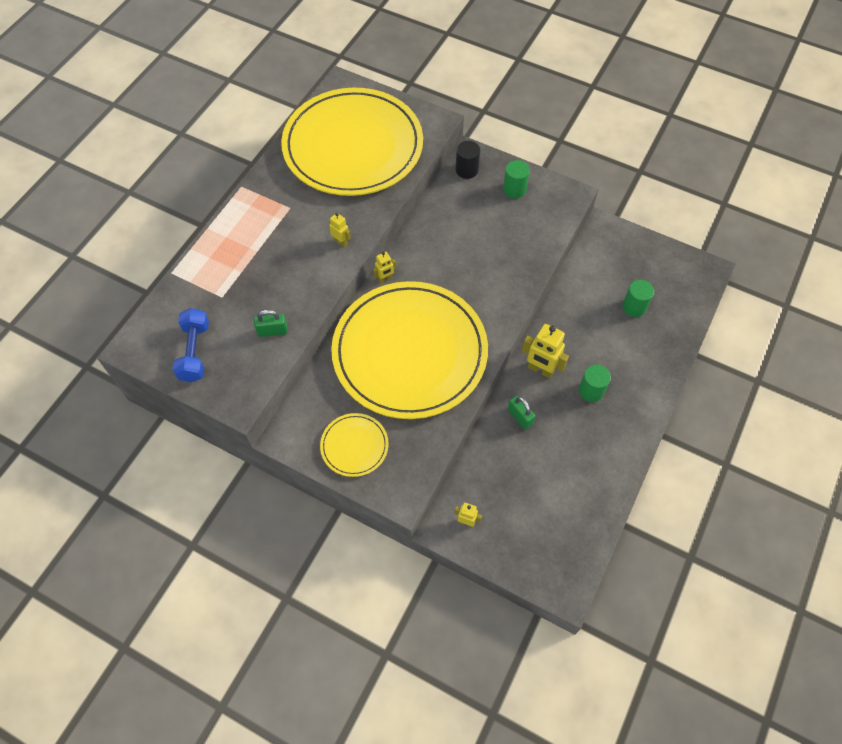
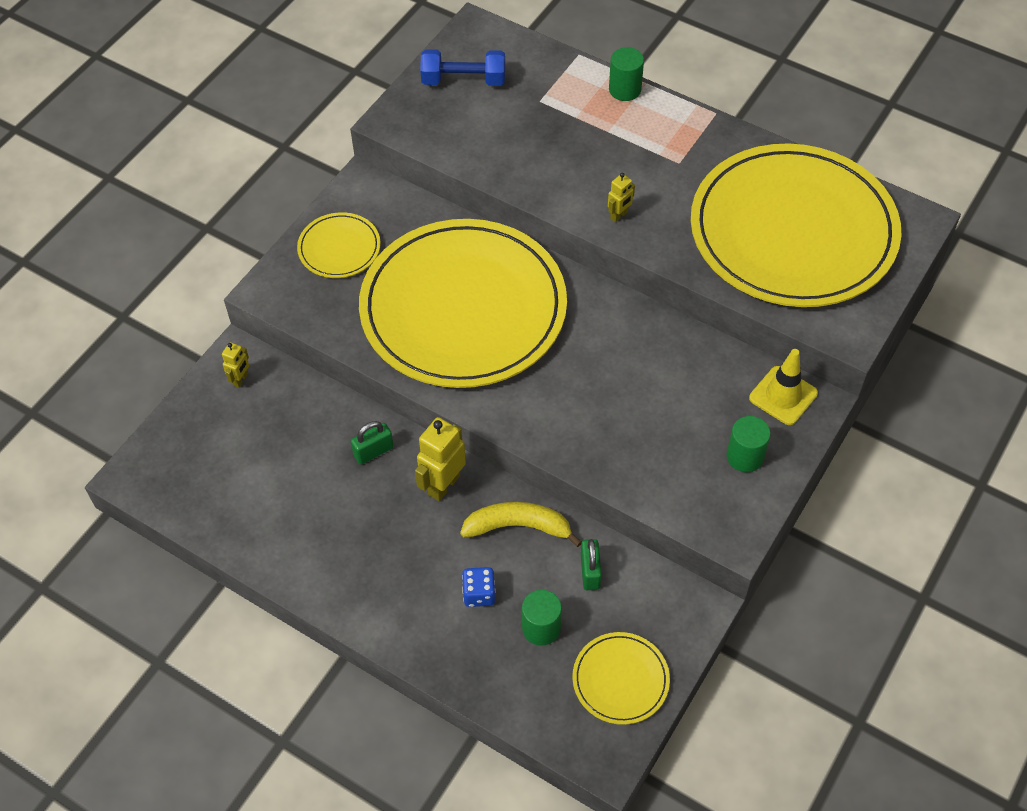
camera: 95 degrees right, 5 degrees down
(272, 331) = (485, 148): green padlock -> green padlock (590, 572)
(385, 279) = (582, 286): yellow robot -> none
(466, 170) = (783, 396): black cylinder -> yellow traffic cone
(565, 323) = (518, 526): none -> yellow banana
(591, 390) = (402, 545): green cylinder -> green cylinder (625, 89)
(618, 342) = (479, 594): none -> blue dice
(658, 265) = (620, 680): none -> yellow plate

